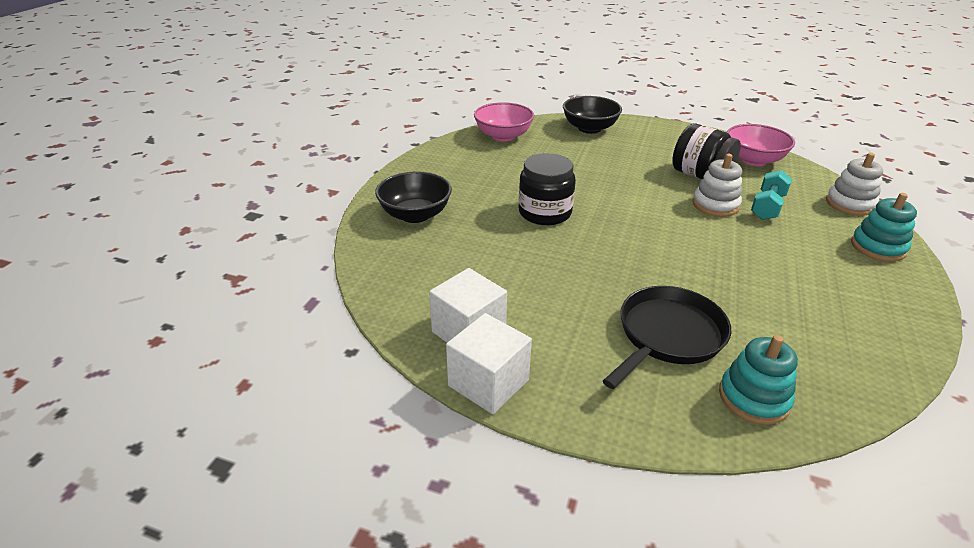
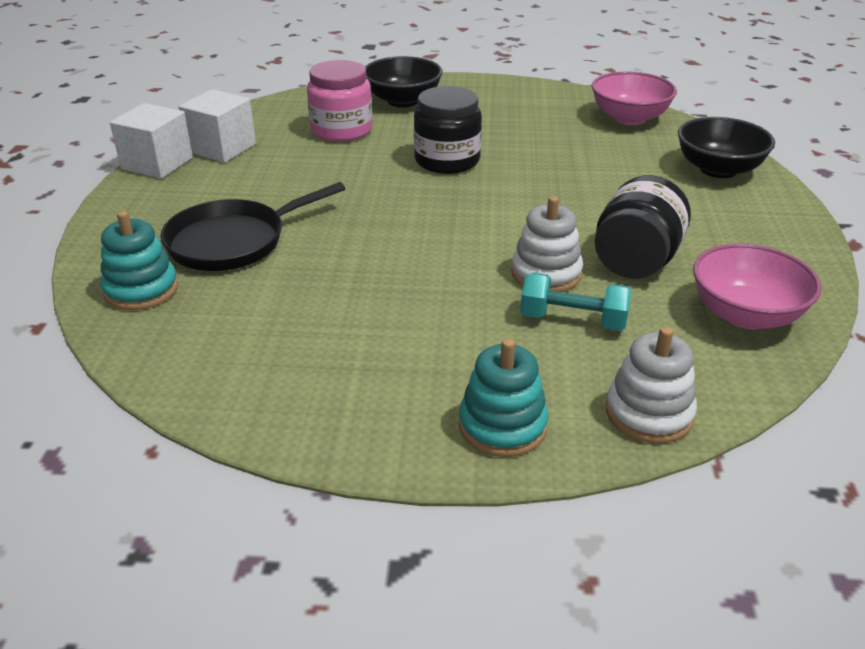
camera: 75 degrees right, 0 degrees up
(462, 254) = (341, 130): none -> pink jar
(667, 336) = (233, 241): black pan -> black pan turned 120 degrees clockwise

